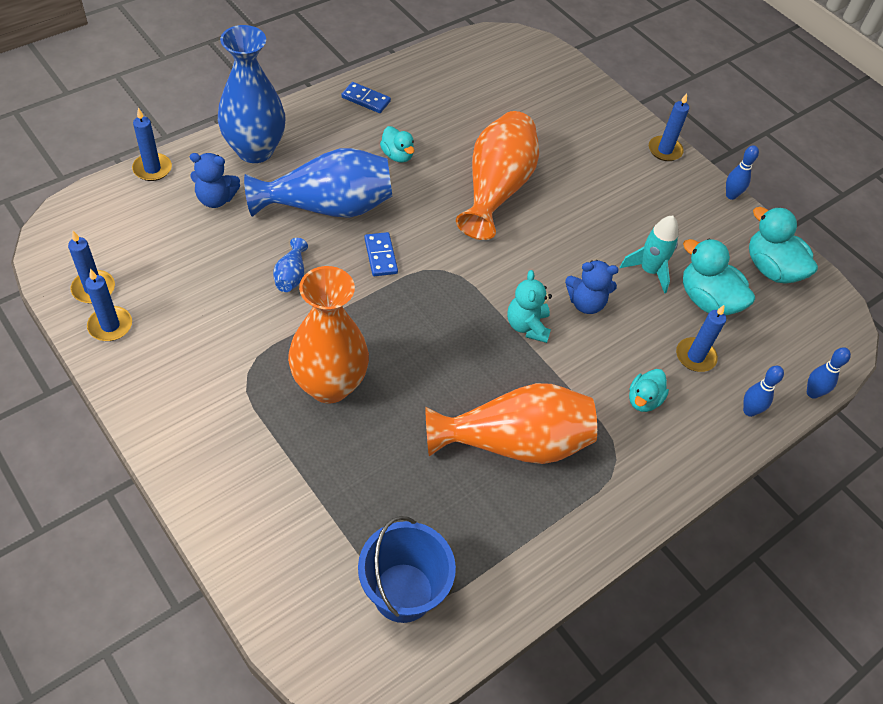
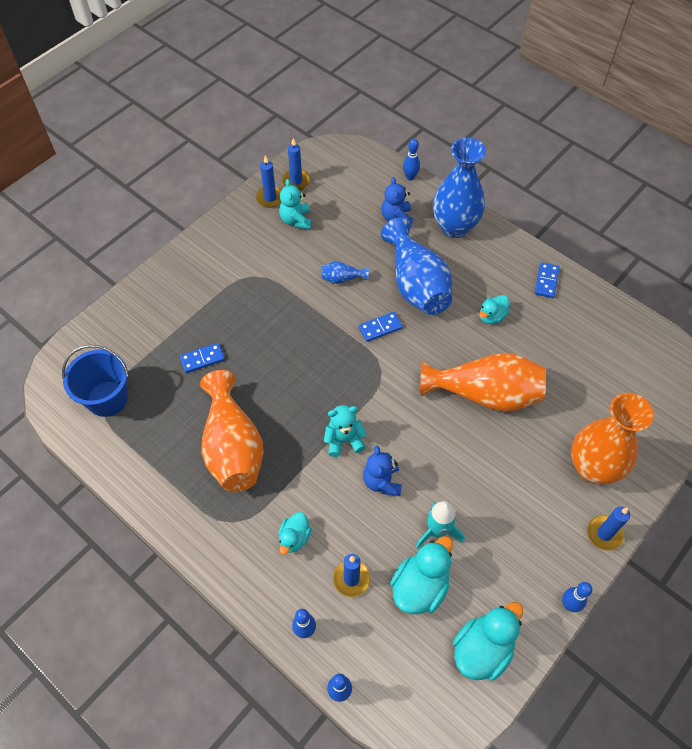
camera: 85 degrees right, 5 degrees up
(152, 169) = (410, 177): blue candle -> blue bowling pin
(168, 304) = (296, 220): none -> turquoise teddy bear
(329, 385) = (254, 323): orange vase -> orange vase (593, 468)
(369, 457) = (202, 359): none -> blue domino
(643, 400) = (294, 538): turquoise duck -> turquoise duck turned 90 degrees counterclockwise

